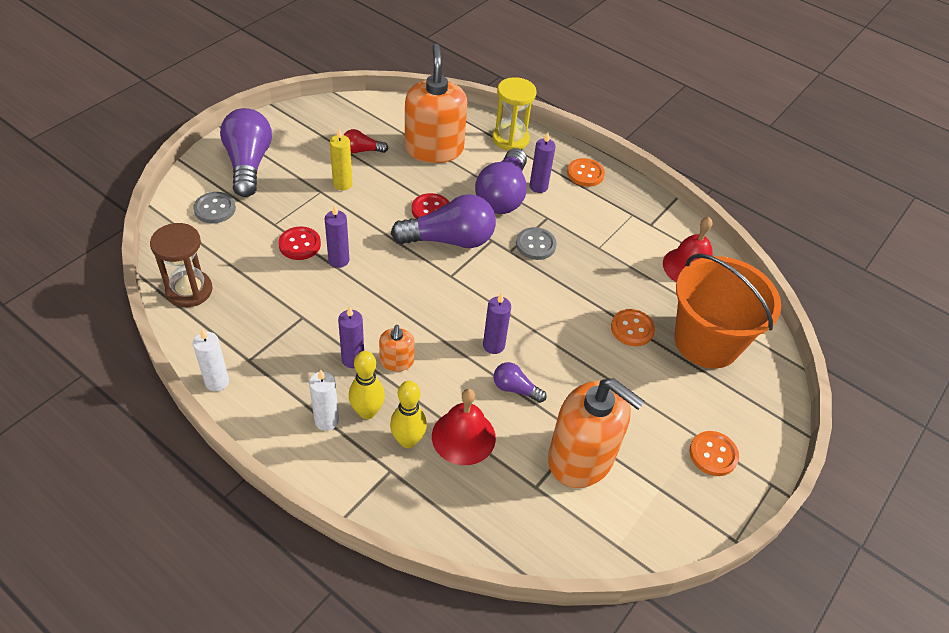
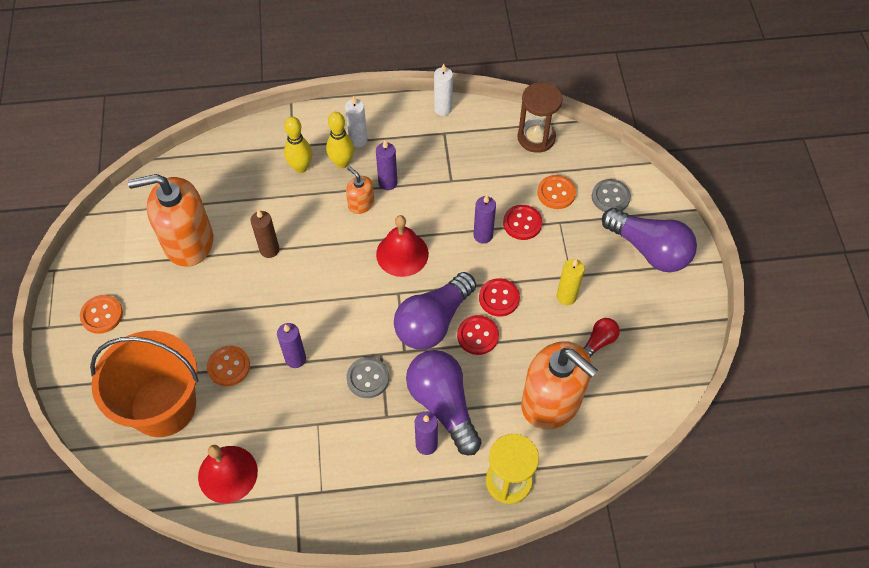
camera: 140 degrees right, 10 degrees up
(386, 217) = (499, 298): none -> red button
(463, 437) = (271, 195): red bell -> red bell (402, 254)
(493, 345) = (313, 267): purple candle -> purple candle (295, 359)
(515, 389) = (269, 250): purple light bulb -> brown candle
(585, 174) = (404, 503): orange button -> orange button (556, 193)

